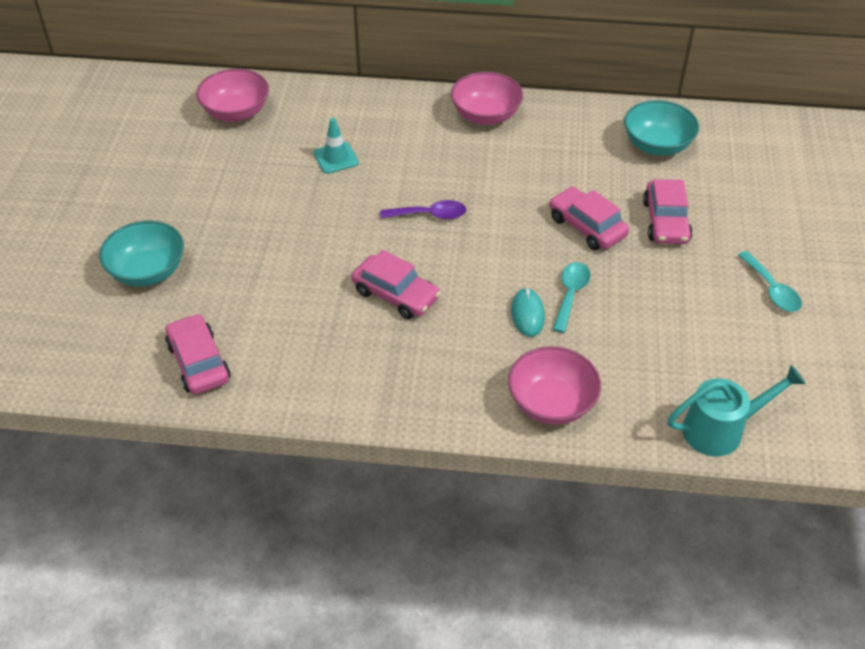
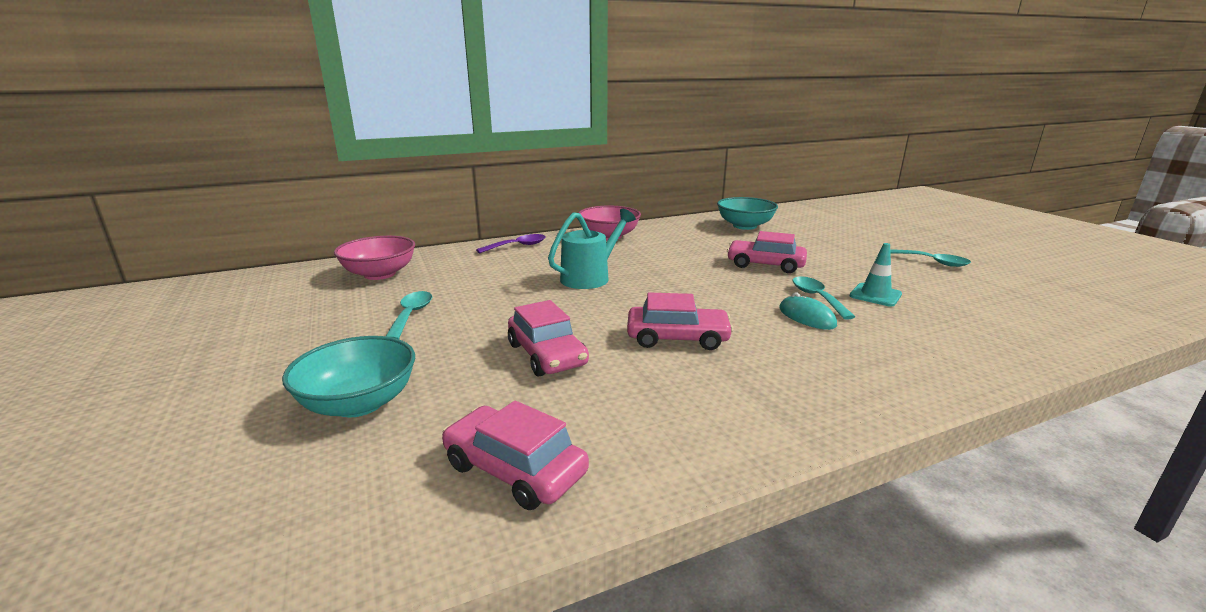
camera: 30 degrees left, 25 degrees down
(227, 185) = (411, 315): none -> turquoise spoon
(336, 158) = (510, 277): turquoise traffic cone -> turquoise traffic cone (875, 295)
(430, 215) = (637, 287): purple spoon -> purple spoon (517, 246)
(551, 403) = (928, 363): pink bowl -> none
(666, 221) = (810, 251): pink car -> pink car (547, 355)
(722, 429) = (1064, 334): turquoise watering can -> turquoise watering can (590, 277)

